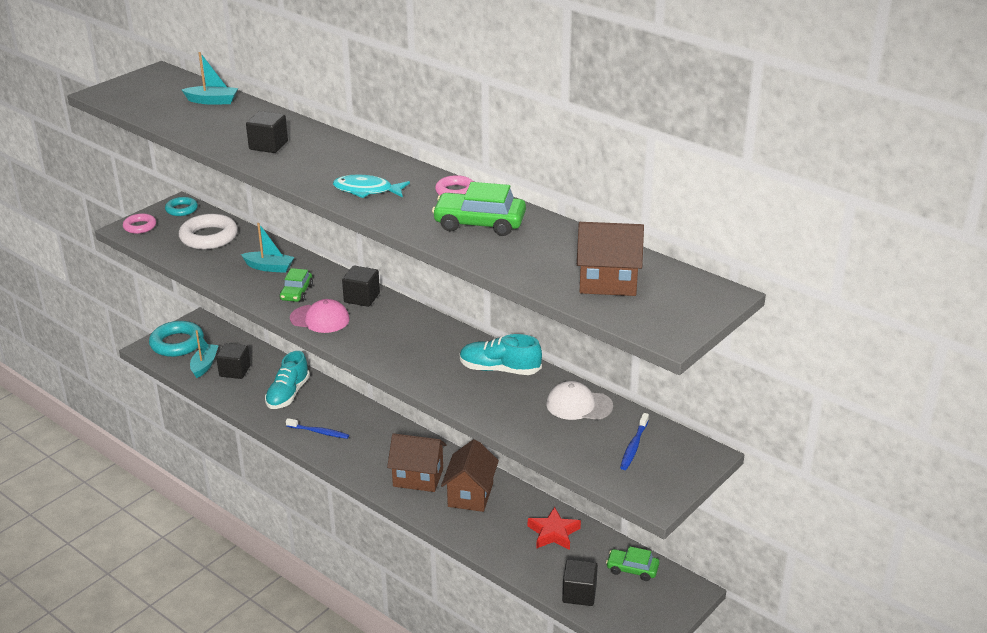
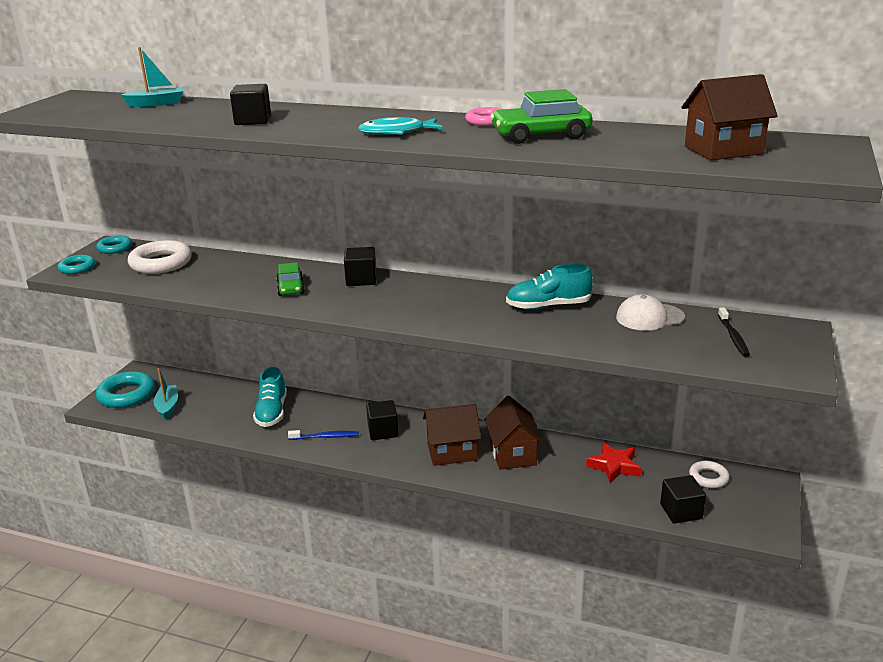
camera: 20 degrees left, 5 degrees down
(140, 226) = (77, 268): pink ring -> turquoise ring
(235, 371) = (203, 405): black cube -> black cube (383, 431)
(269, 267) = (245, 274): turquoise boat -> none
(320, 319) = (333, 303): pink cap -> none
(632, 569) = (708, 477): green car -> white ring
(633, 446) = (733, 337): blue toothbrush -> black toothbrush

